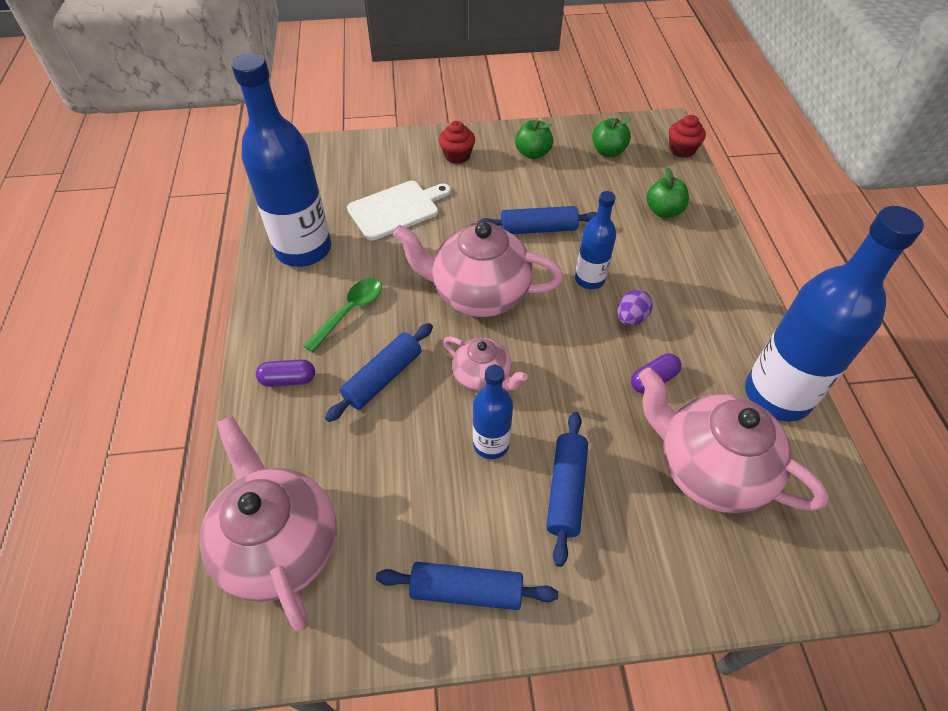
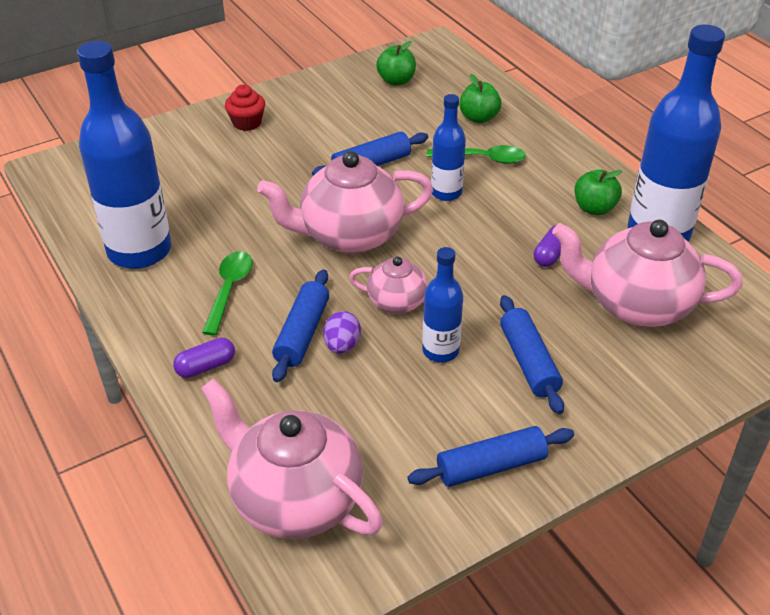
camera: 25 degrees left, 10 degrees down
(396, 209) = (215, 187): white cutting board -> none
(533, 153) = (323, 101): green apple -> green apple (594, 208)
(631, 318) = (502, 212): purple egg -> purple egg (342, 345)
(644, 255) = (483, 159): none -> green spoon
(682, 150) = (464, 62): red cupcake -> none

